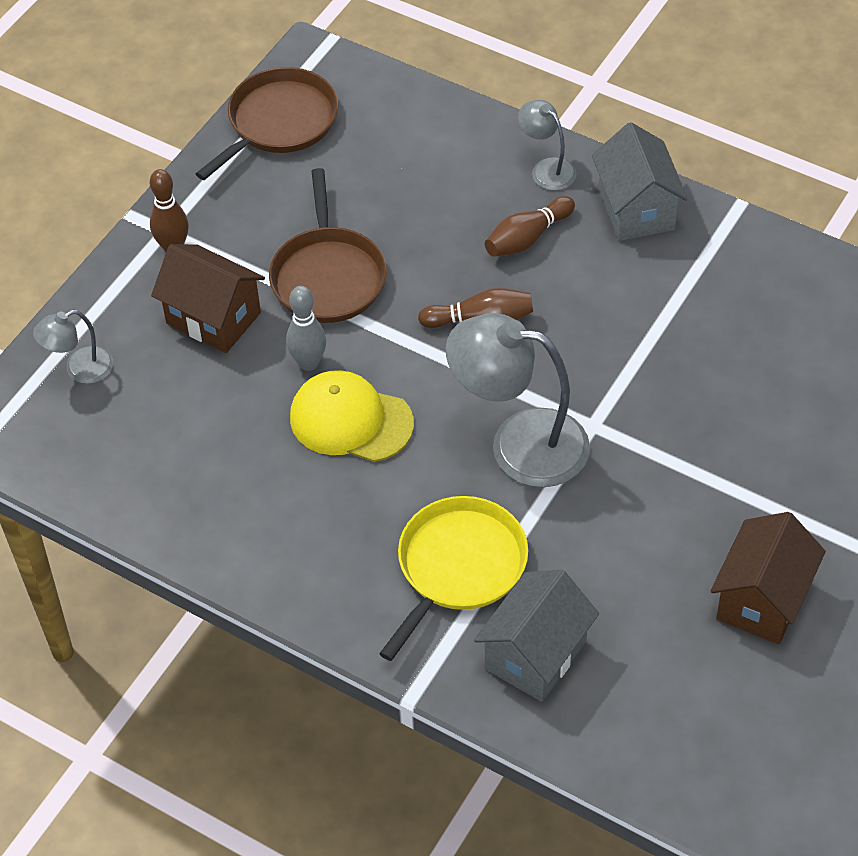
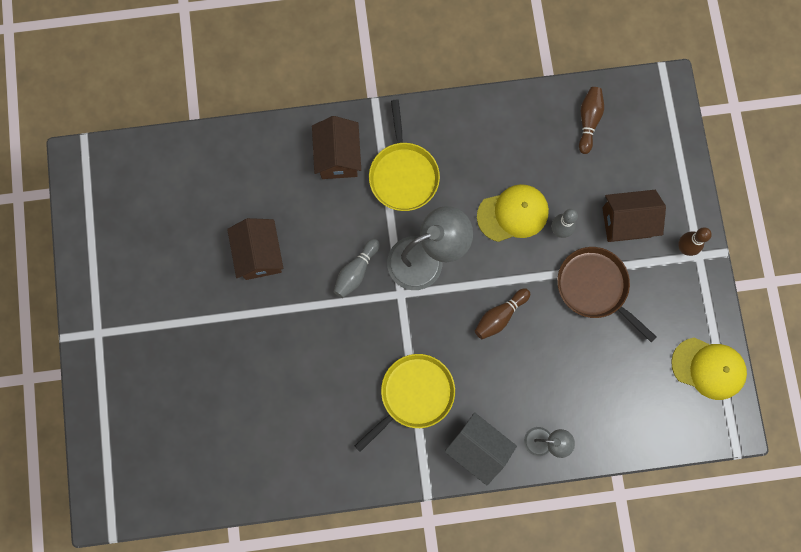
camera: 140 degrees right, 25 degrees up
(80, 370) = (659, 149): grey lamp -> none
(279, 122) = (708, 368): brown pan -> yellow cap
(527, 238) = (518, 386): brown bowling pin -> brown bowling pin (588, 121)
(535, 655) = (338, 157): grey house -> brown house
(633, 489) = (356, 271): none -> grey bowling pin
(671, 307) = (414, 395): none -> yellow pan

